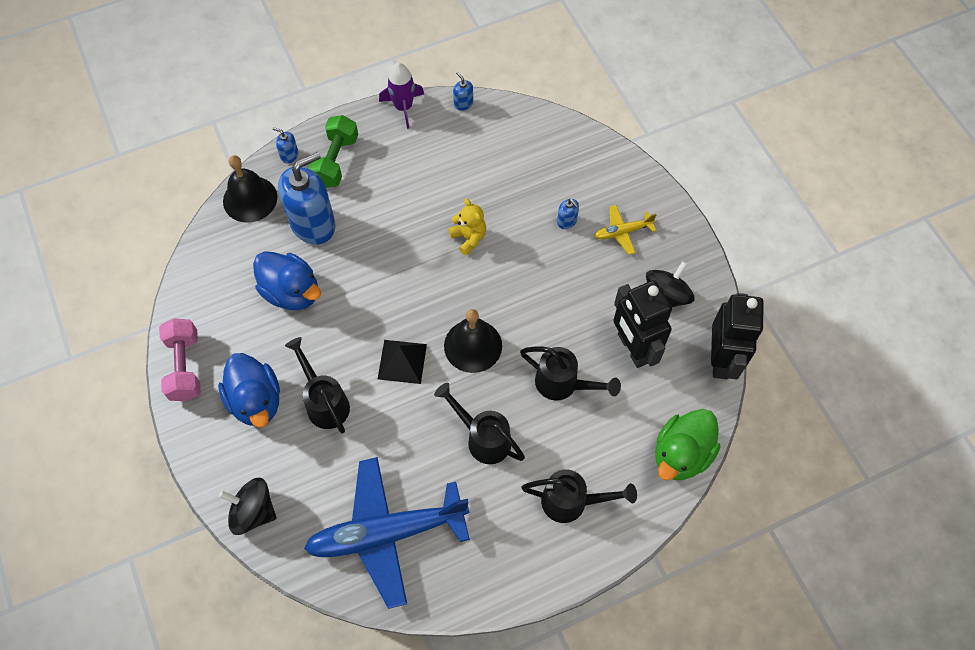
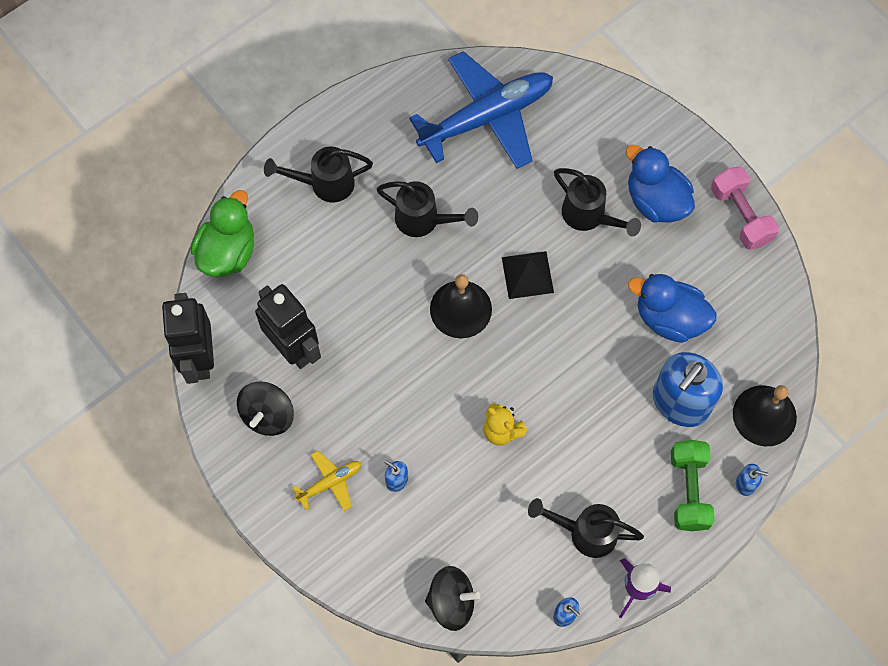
camera: 165 degrees right, 5 degrees up
(253, 512) = (613, 105): black spinning top -> black spinning top (451, 602)
(563, 384) = (357, 292): black watering can -> black watering can (585, 532)

